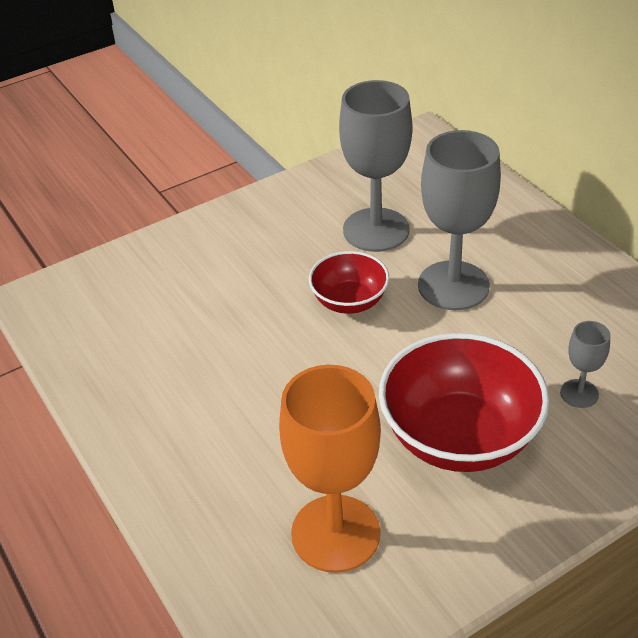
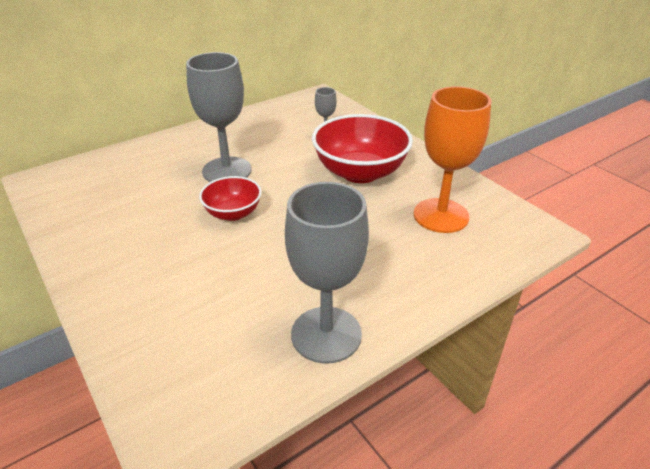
camera: 95 degrees left, 5 degrees down
(376, 230) = (152, 202): grey goblet -> grey goblet (326, 334)

